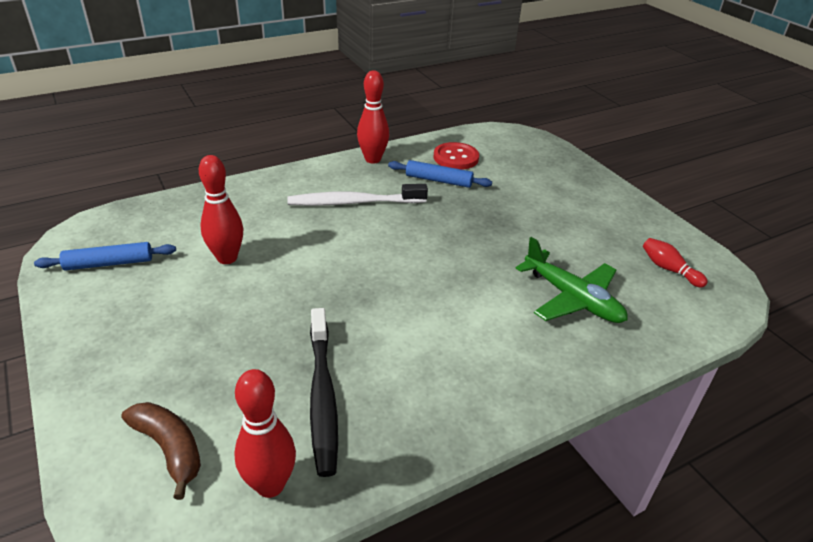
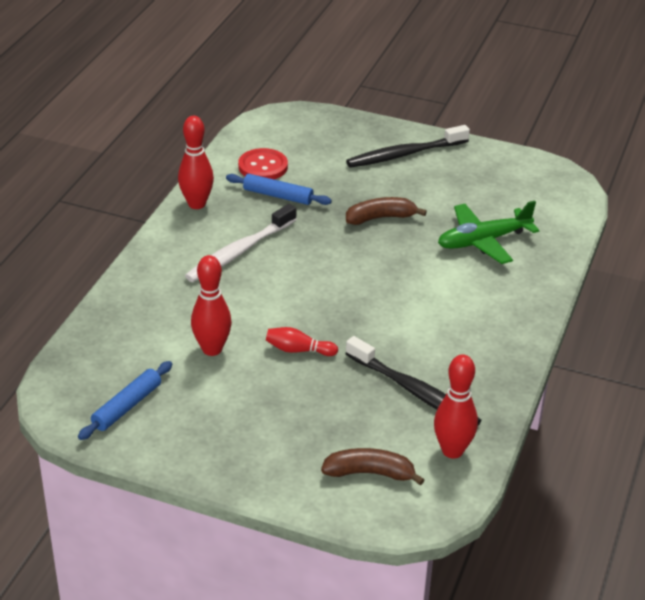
camera: 40 degrees left, 0 degrees up
(438, 180) = (278, 196): blue rolling pin -> blue rolling pin turned 45 degrees clockwise
(500, 233) = (380, 218): none -> brown banana
(572, 298) = (483, 241): green plane -> green plane turned 150 degrees clockwise
(585, 198) = (404, 154): none -> black toothbrush
(669, 269) = (518, 185): red bowling pin -> red bowling pin (298, 350)

